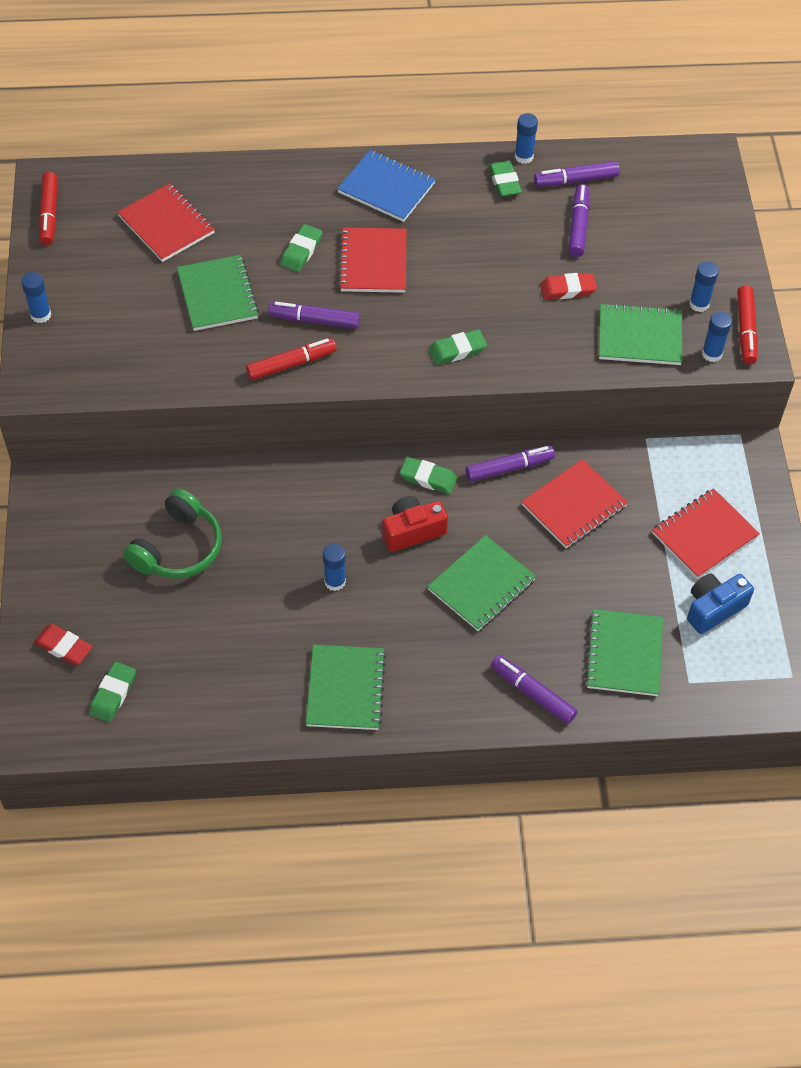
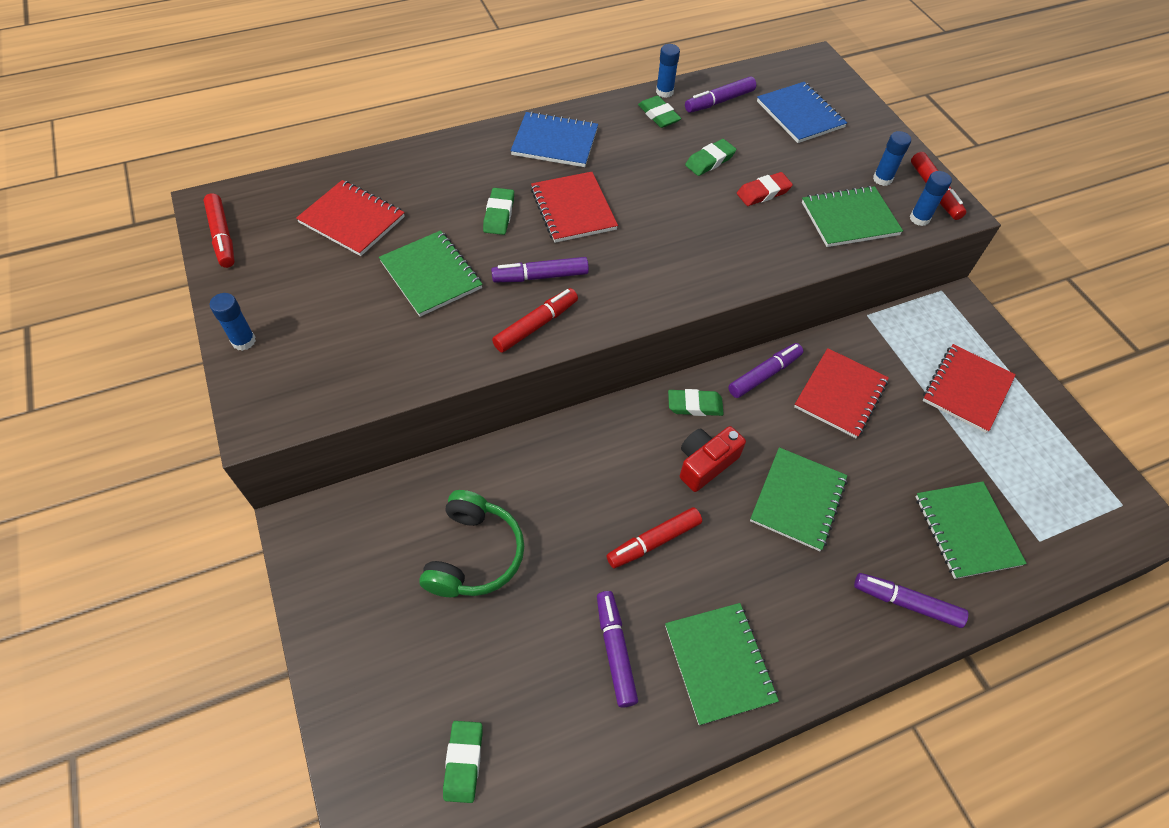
camera: 20 degrees left, 0 degrees up
(64, 647) = (384, 719): red eraser -> none
(335, 581) = (653, 541): blue glue stick -> red marker
(457, 350) = (692, 271): green eraser -> green eraser (710, 161)
(578, 226) = (742, 137): purple marker -> purple marker (615, 650)
(654, 214) = (800, 114): none -> blue notebook
(713, 608) = (1016, 458): blue camera -> none

